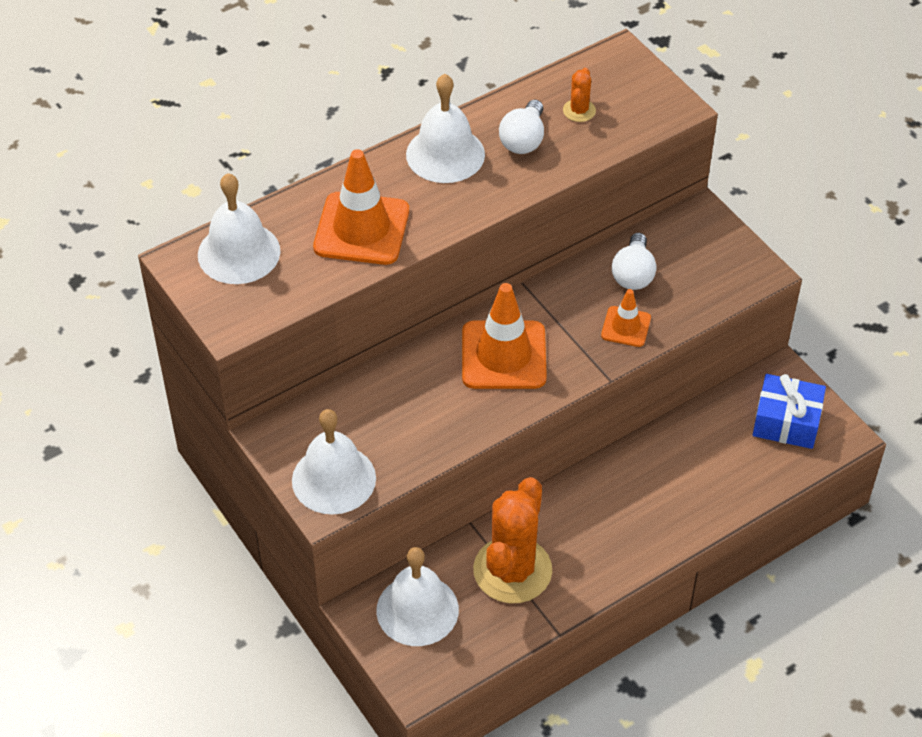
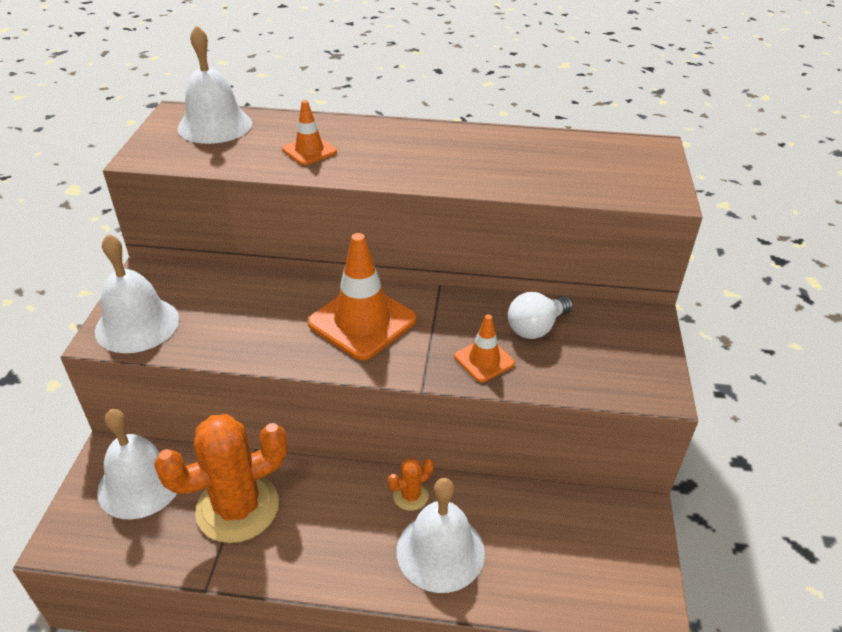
camera: 40 degrees right, 10 degrees down
(361, 229) = (309, 151): orange traffic cone -> orange traffic cone, size x0.53
(445, 154) = (432, 140): white bell -> white bell (440, 551)
(523, 140) = (503, 158): white light bulb -> none
(579, 111) = (573, 162): orange cactus -> orange cactus (410, 496)
(786, 422) = (603, 558): blue gift -> none

